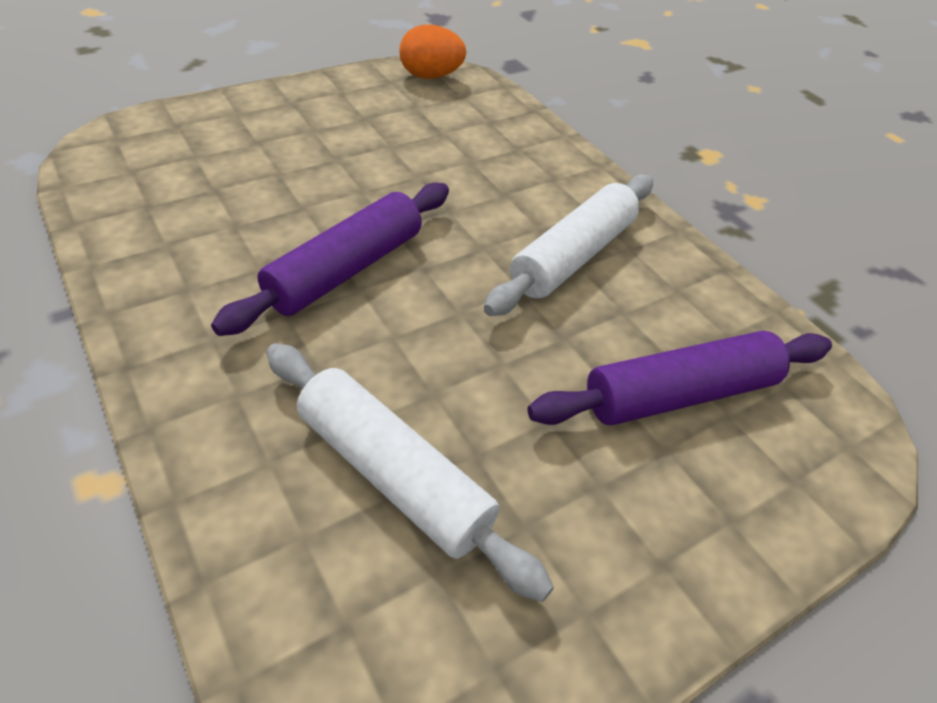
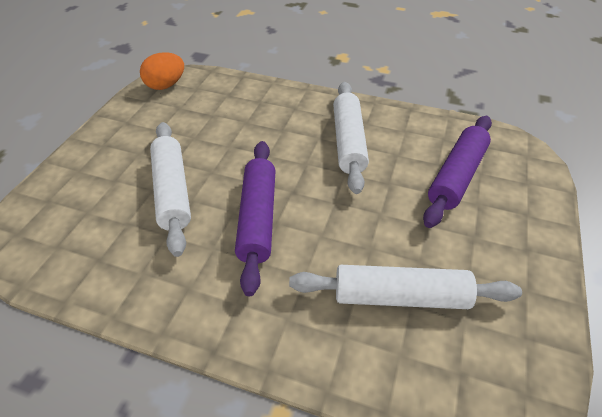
camera: 35 degrees left, 0 degrees up
(296, 186) = (172, 191): none -> white rolling pin

